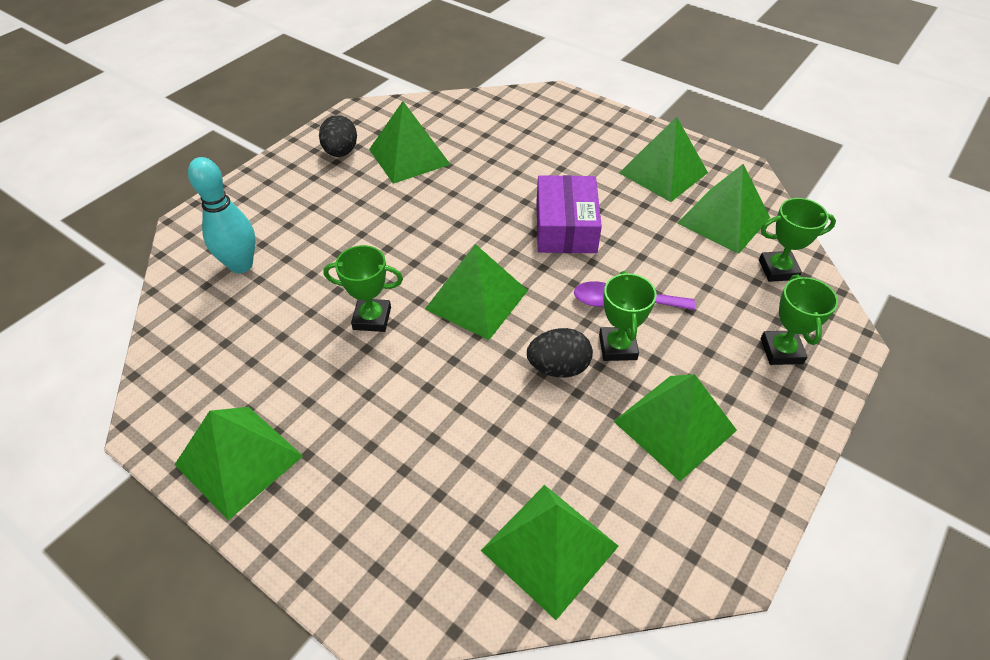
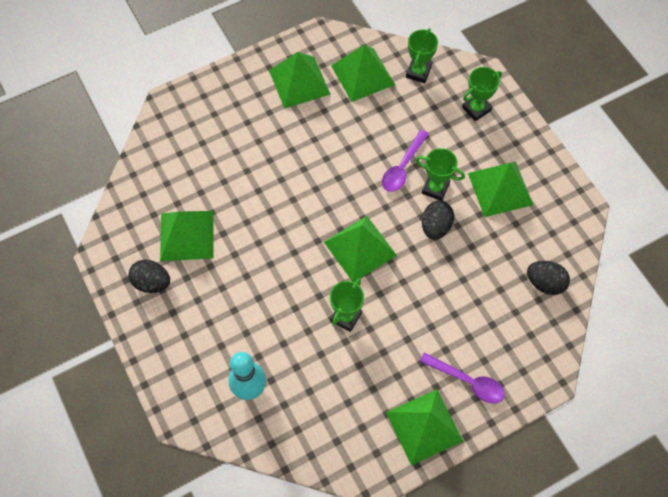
camera: 65 degrees left, 15 degrees up
(329, 492) = (467, 381): none -> purple spoon
(550, 548) = (544, 283): green pyramid -> black egg
(565, 227) = (321, 167): purple box -> none
(781, 351) = (476, 109): green trophy -> green trophy turned 60 degrees counterclockwise

